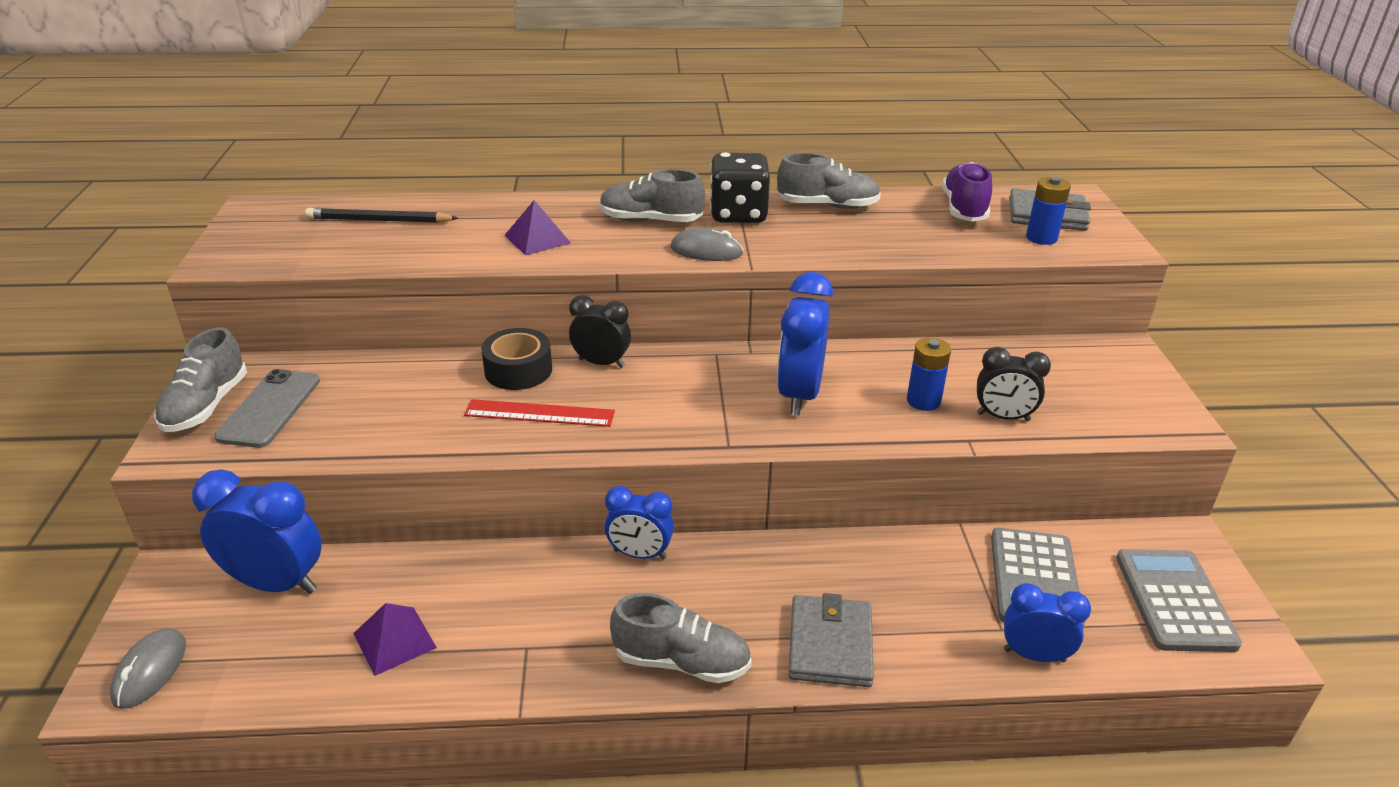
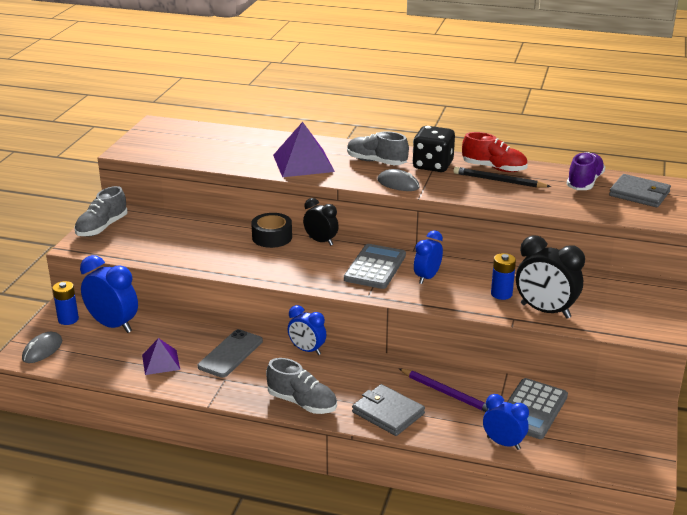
camera: 20 degrees right, 5 degrees down
(269, 408) = (132, 234): grey phone -> grey phone (230, 354)
(379, 220) = (220, 140): black pencil -> black pencil (499, 181)
(537, 239) = (303, 163): purple pyramid -> purple pyramid, size x1.73
(539, 413) = (272, 261): red ruler -> none
(799, 395) = (427, 277): blue clock -> blue clock, size x0.63
(827, 206) = (494, 168): grey shoe -> red shoe
(830, 644) = (388, 413): grey wallet -> grey wallet turned 75 degrees counterclockwise
(898, 583) = (447, 393): none -> purple pencil
(1003, 417) = (545, 311): black clock -> black clock, size x1.58
(1041, 238) = (621, 207): blue battery -> blue battery (68, 319)
(1174, 600) = (613, 437): grey calculator -> grey calculator (375, 267)

